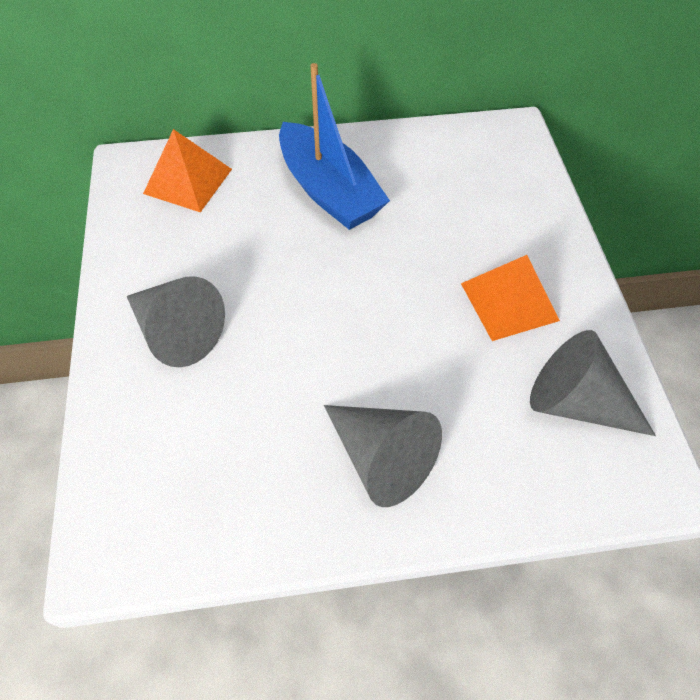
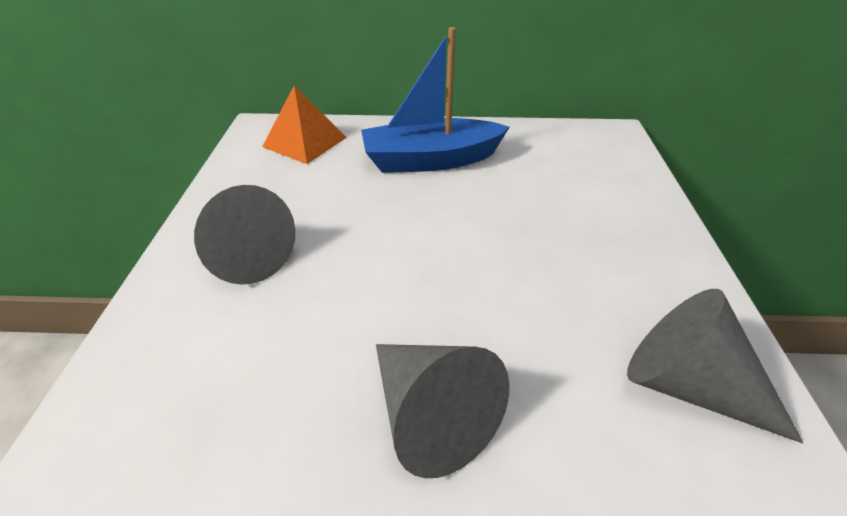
camera: 10 degrees right, 15 degrees down
(329, 191) = (430, 160): blue boat -> blue boat turned 105 degrees clockwise
(509, 301) = (605, 268): orange pyramid -> none

